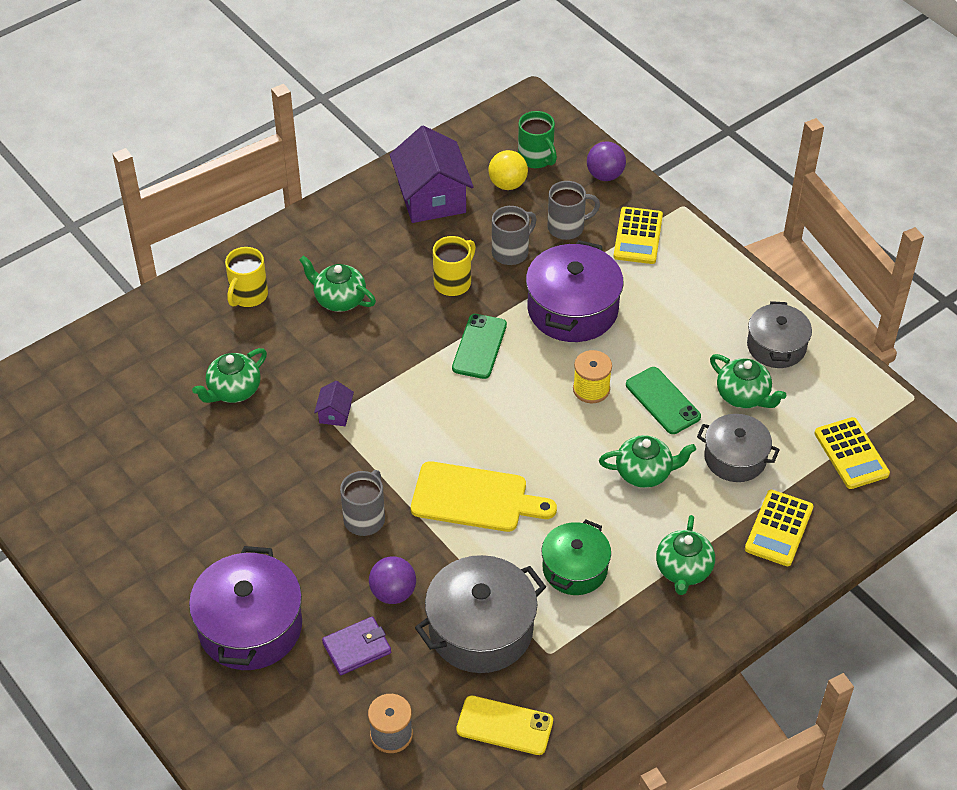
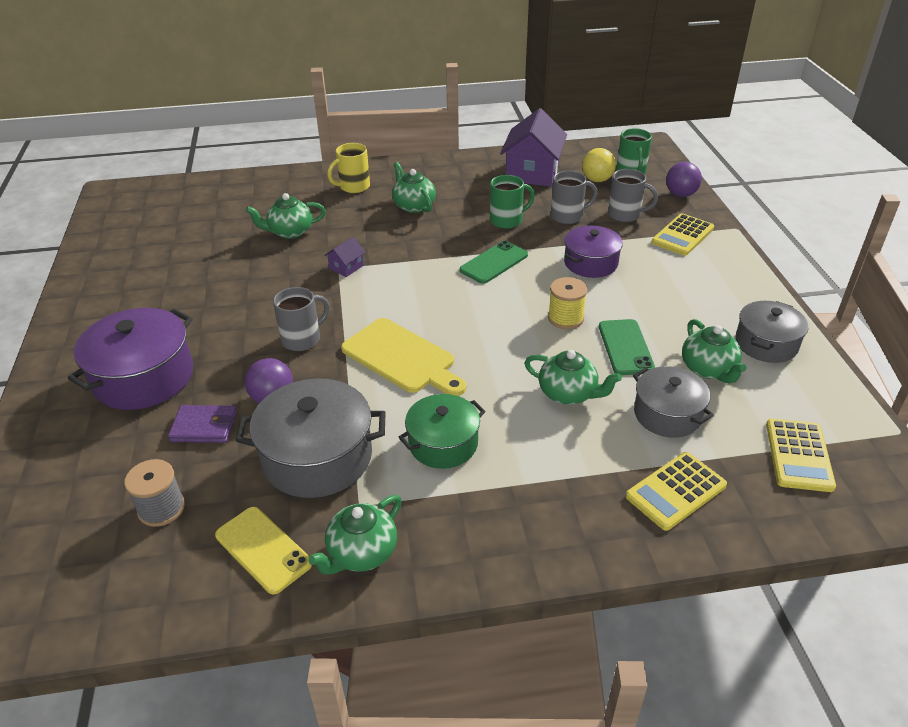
camera: 30 degrees right, 10 degrees down
(453, 282) = (507, 220): yellow mug -> green mug
(572, 309) = (590, 263): purple pot -> purple pot, size x0.64
(683, 570) = (548, 488): green teapot -> green teapot (361, 553)

